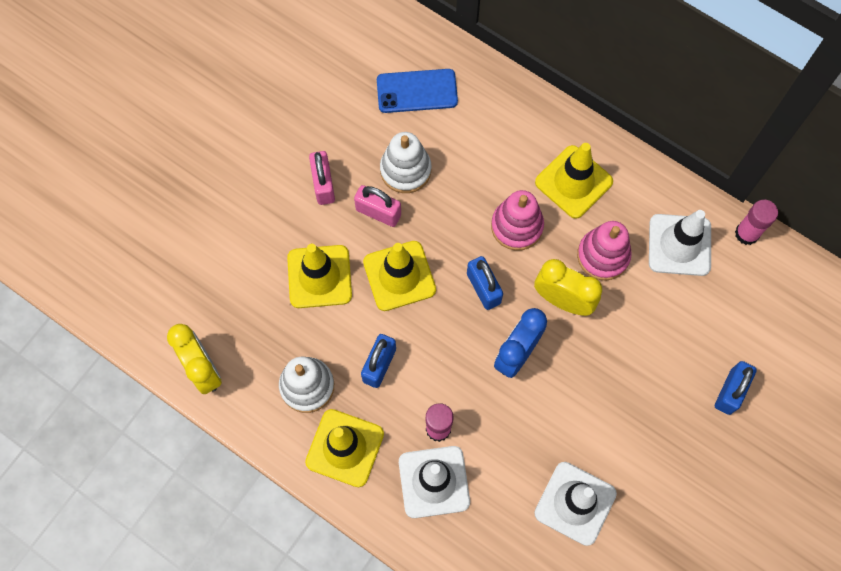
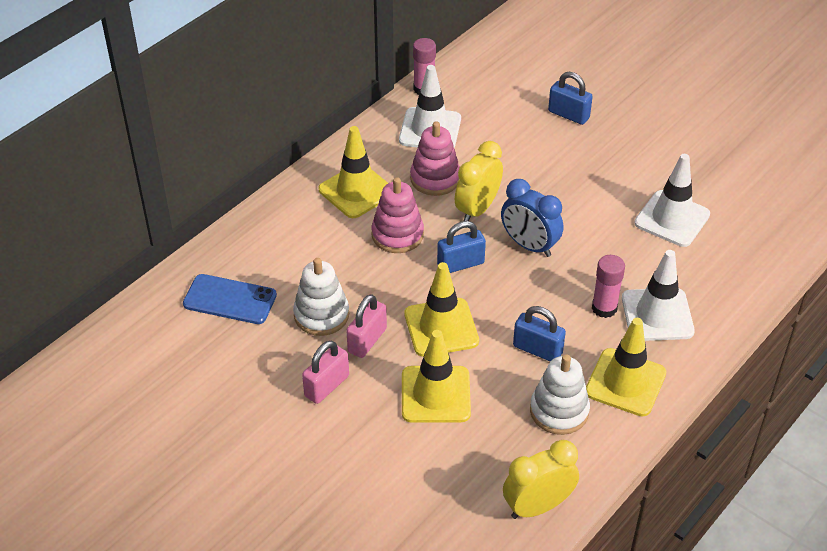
camera: 85 degrees left, 25 degrees down
(323, 184) = (327, 386): pink padlock -> pink padlock turned 45 degrees counterclockwise
(417, 91) = (230, 300): blue phone -> blue phone turned 75 degrees counterclockwise

